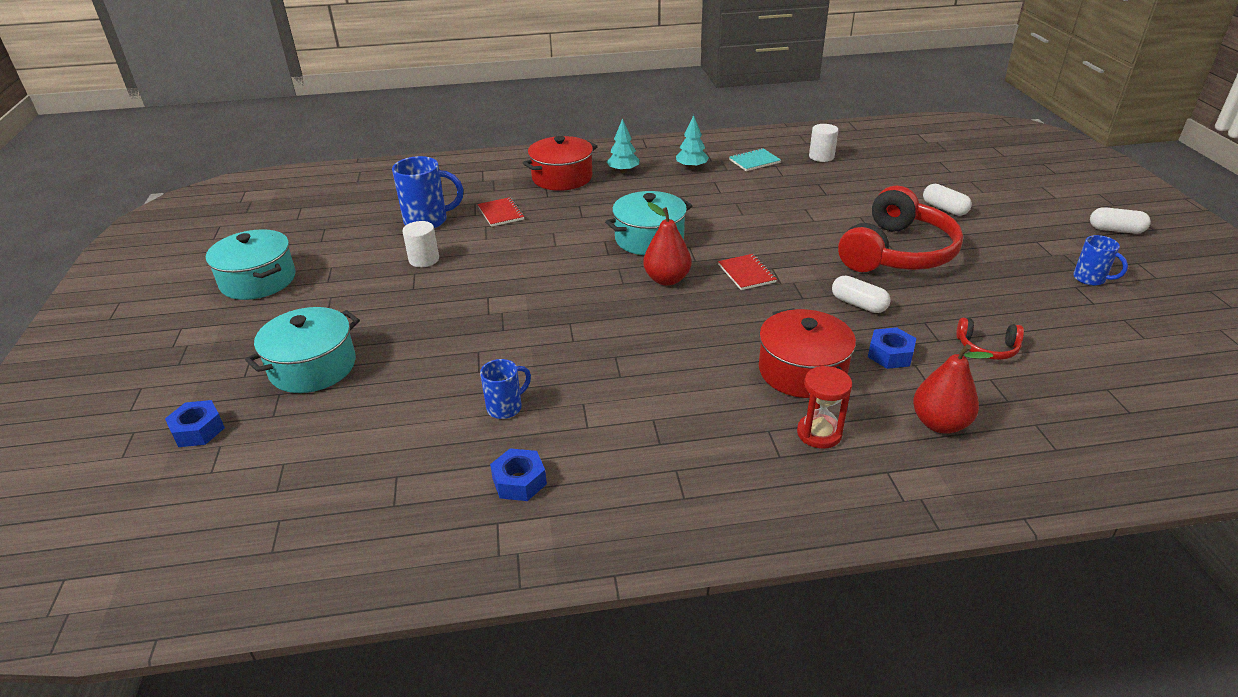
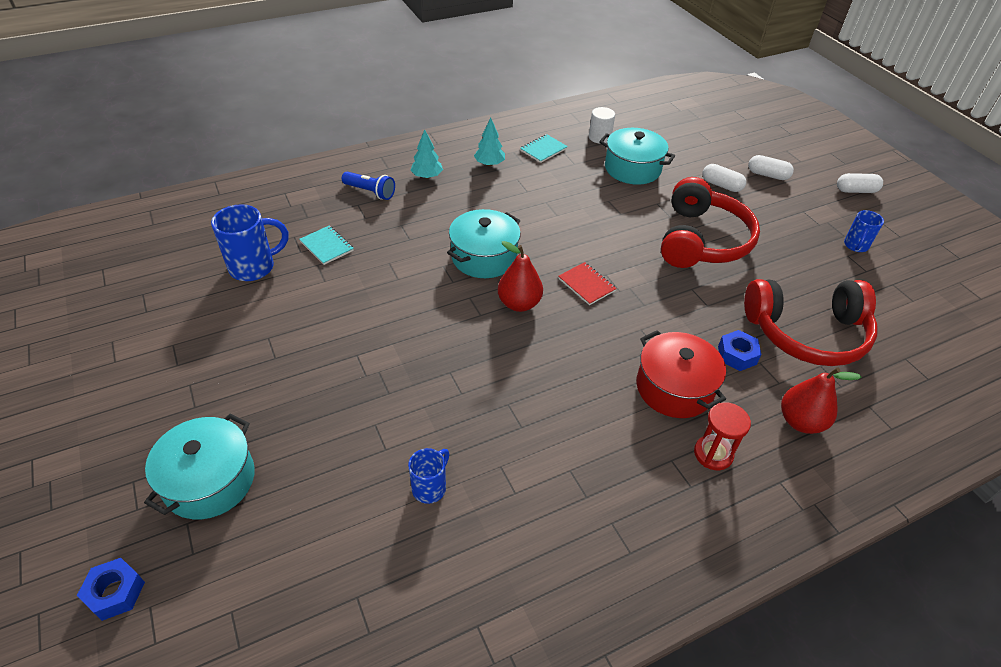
camera: 20 degrees left, 10 degrees up
(258, 280) = (96, 377): turquoise pot -> turquoise pot (632, 169)
(424, 259) = (271, 318): white cylinder -> none
(501, 213) = (327, 246): red notebook -> turquoise notebook
(519, 481) = (478, 572): blue nut -> none
(562, 178) = (370, 192): red pot -> blue flashlight
(858, 304) = (692, 304): white capsule -> white capsule (767, 175)
(987, 348) = (807, 333): red headphones -> red headphones, size x2.32
(1090, 279) = (855, 246): blue mug -> blue mug turned 90 degrees clockwise

